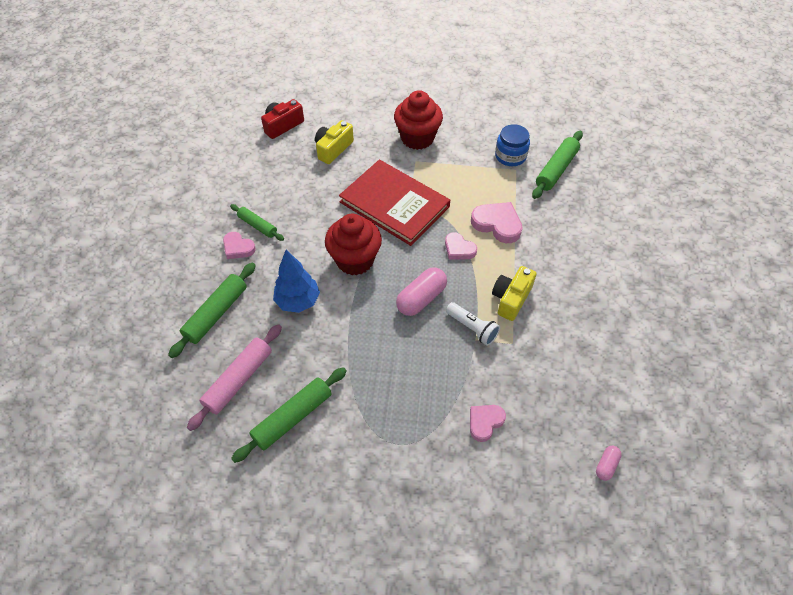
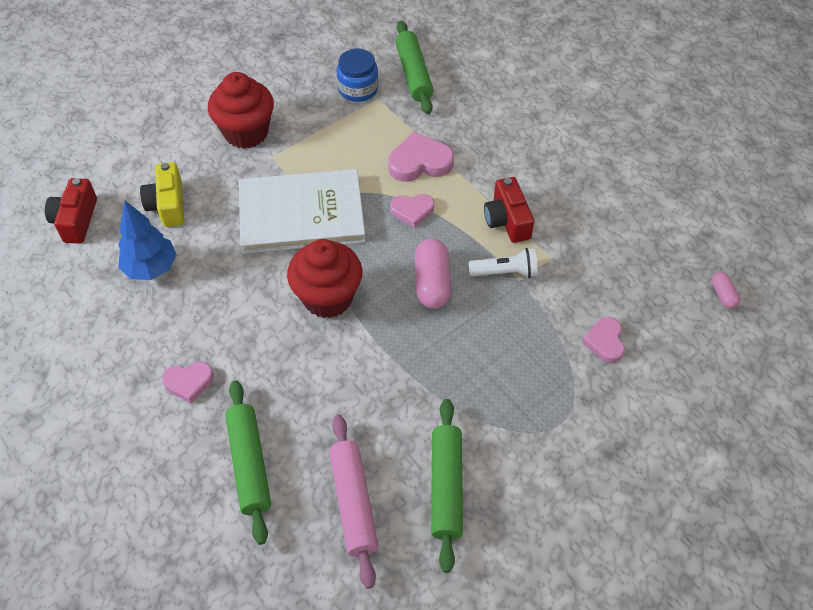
camera: 45 degrees left, 0 degrees up
(257, 226) = (182, 344): green rolling pin -> none
(298, 301) = (320, 381): blue tree -> blue tree (151, 268)
(394, 204) = (301, 214): red book -> white book
(511, 299) = (507, 220): yellow camera -> red camera

